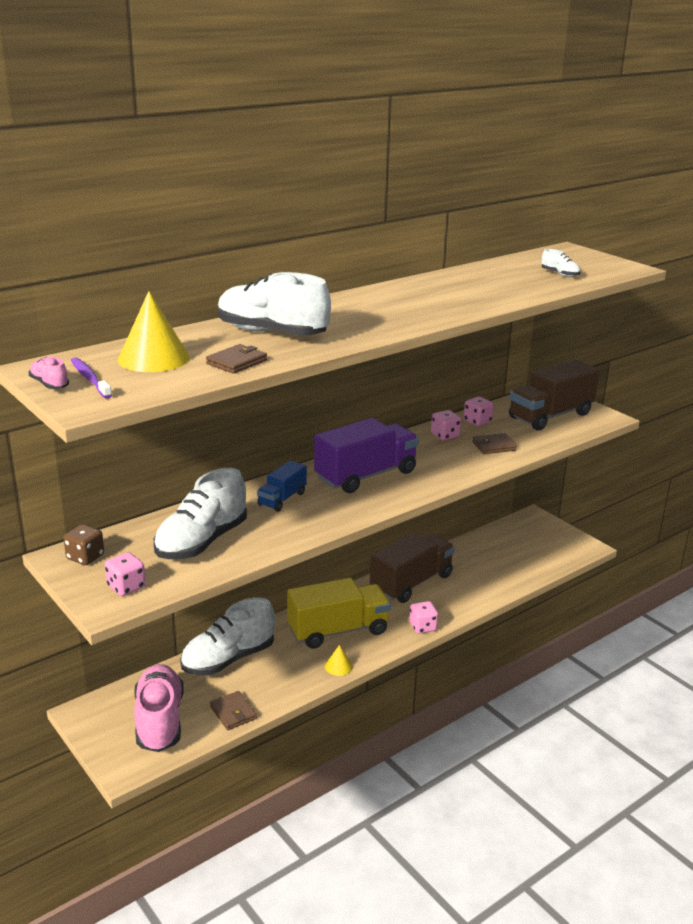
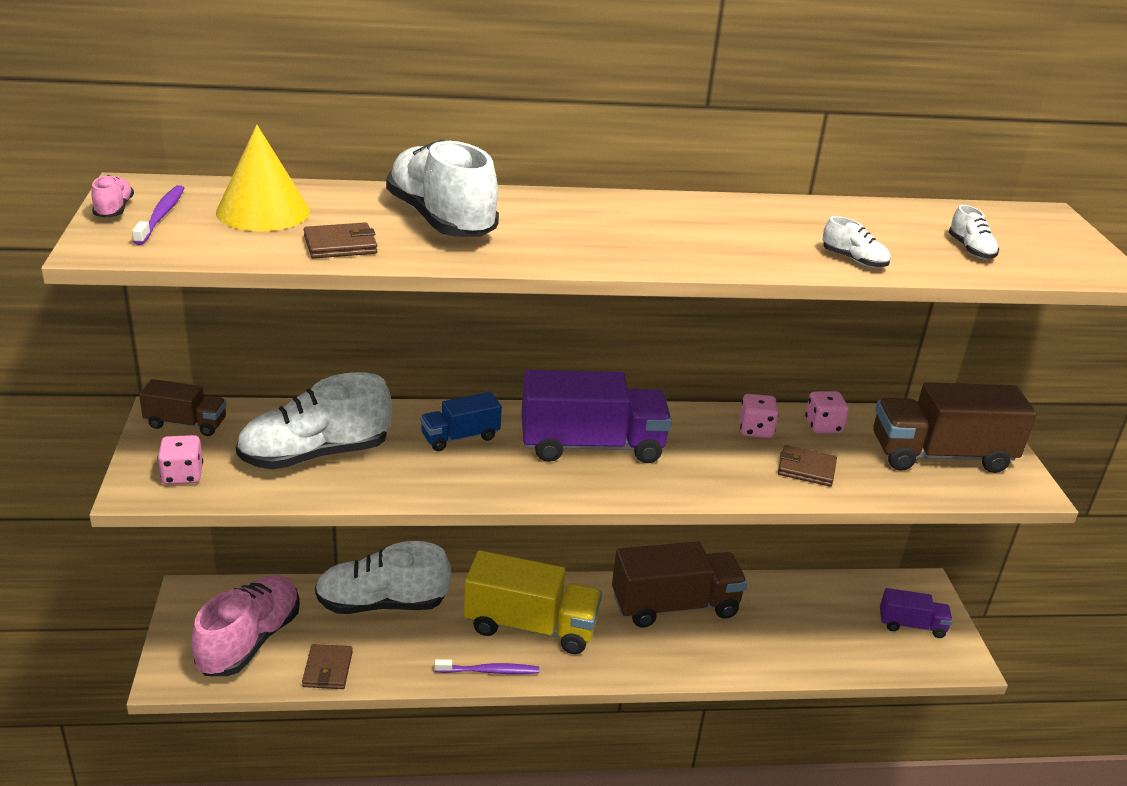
camera: 30 degrees right, 5 degrees up
(85, 557) = (186, 423): brown dice -> brown truck
(338, 666) = (489, 671): yellow cone -> purple toothbrush
(423, 627) = (635, 669): pink dice -> none
(516, 294) = (854, 260): none -> white shoe
(545, 540) = (911, 625): none -> purple truck

